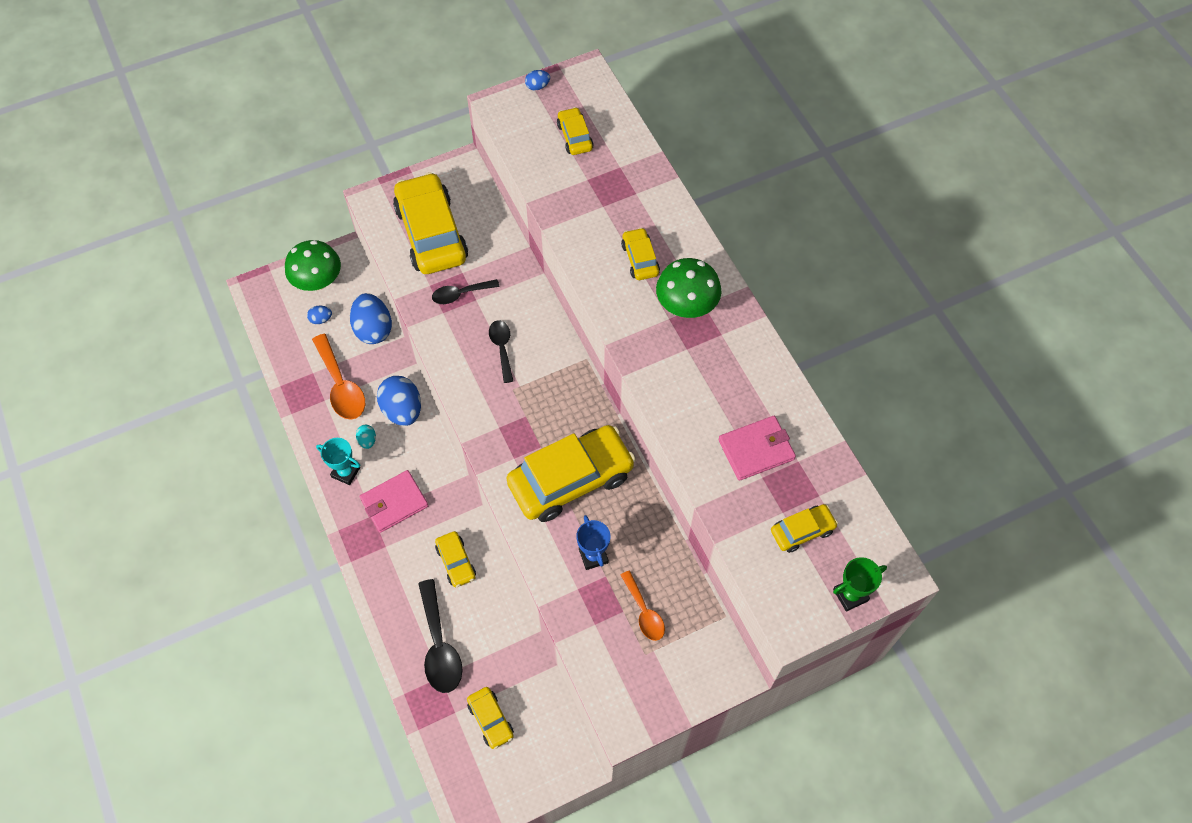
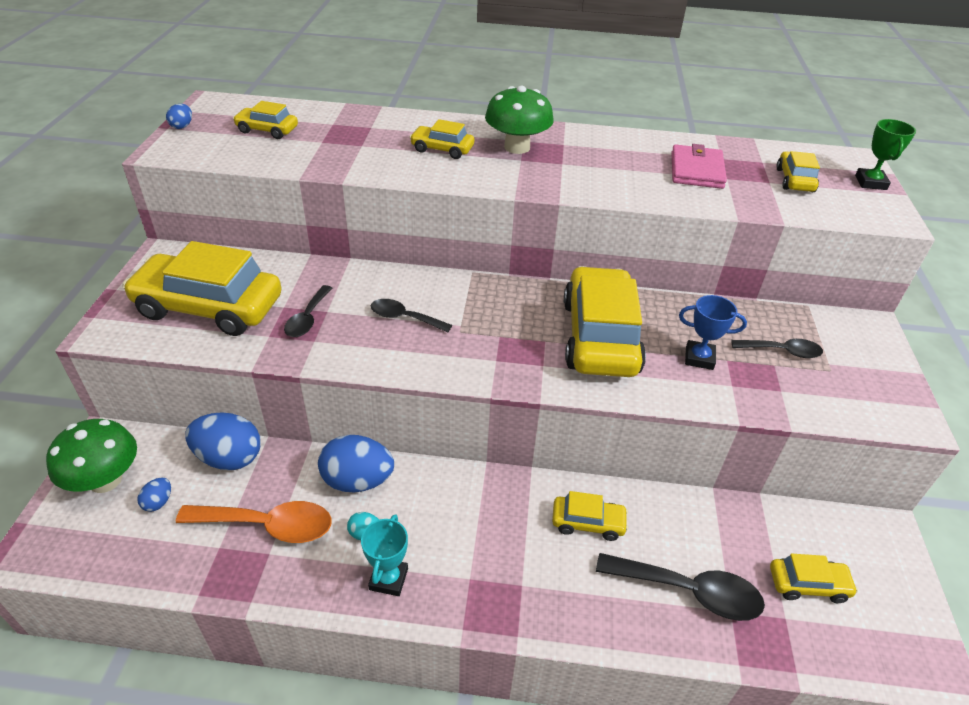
camera: 60 degrees left, 20 degrees down
(345, 472) = (388, 579): turquoise trophy -> turquoise trophy turned 45 degrees counterclockwise
(394, 502) = (469, 546): pink wallet -> none
(644, 612) = (782, 351): orange spoon -> black spoon

